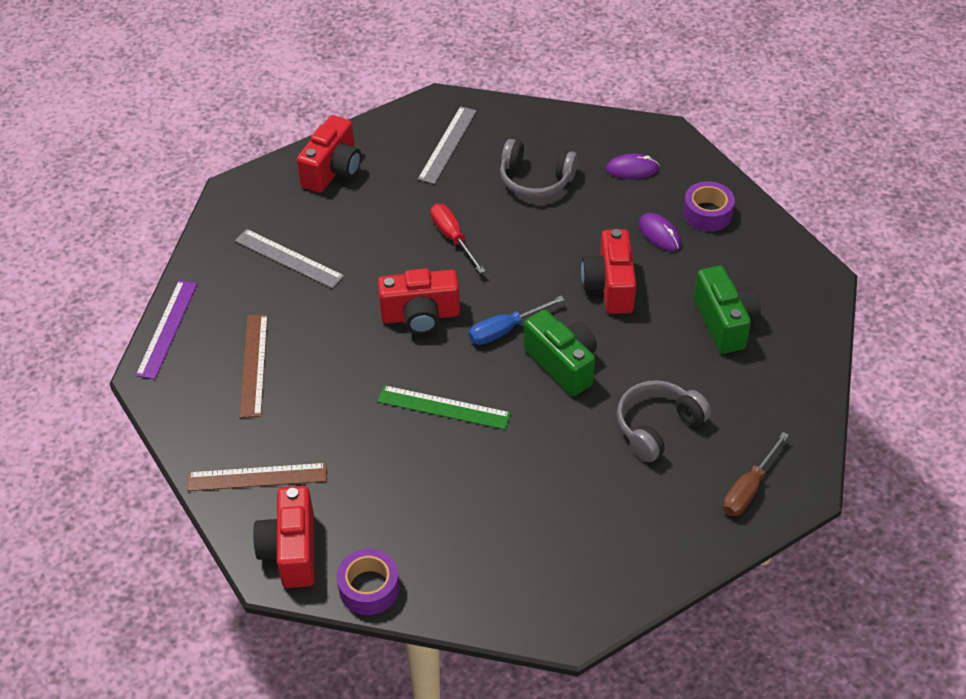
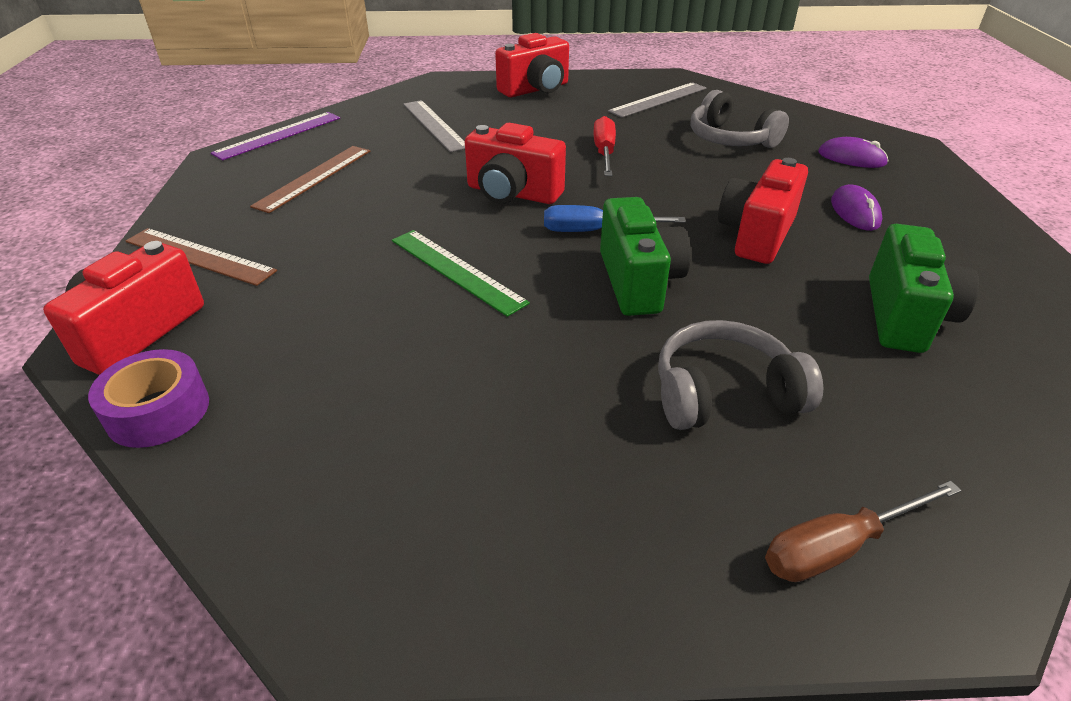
camera: 30 degrees right, 10 degrees down
(707, 213) = (932, 212): purple tape -> none

